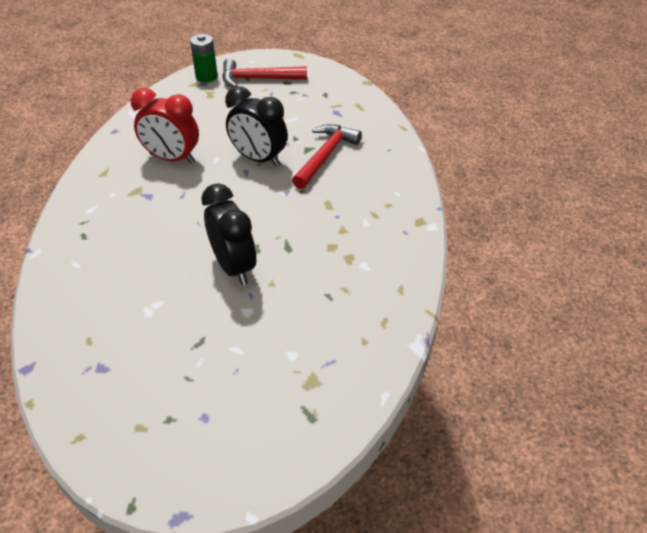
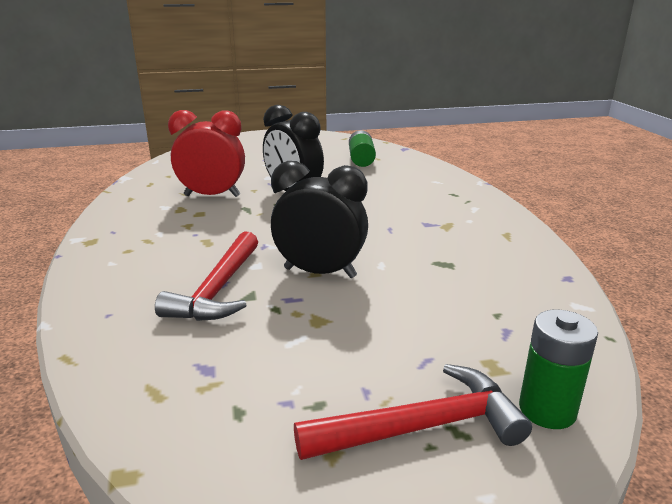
camera: 165 degrees right, 20 degrees down
(112, 340) = (361, 159): none -> green battery
(172, 158) = (441, 257): red clock -> red clock (212, 196)

